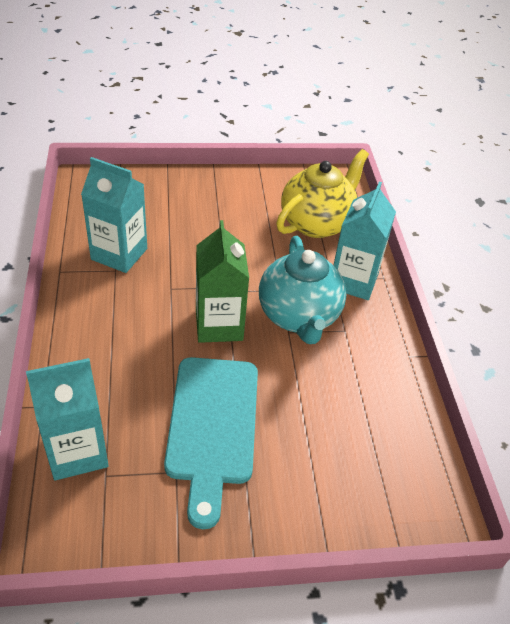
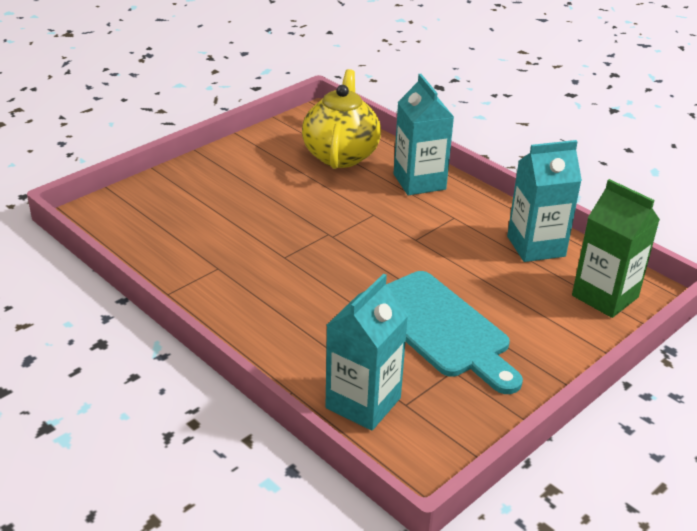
camera: 35 degrees left, 10 degrees down
(119, 254) = (205, 254): turquoise carton -> turquoise carton (536, 246)
(219, 325) = (357, 262): green carton -> green carton (605, 296)
(299, 317) = (410, 225): turquoise teapot -> none

